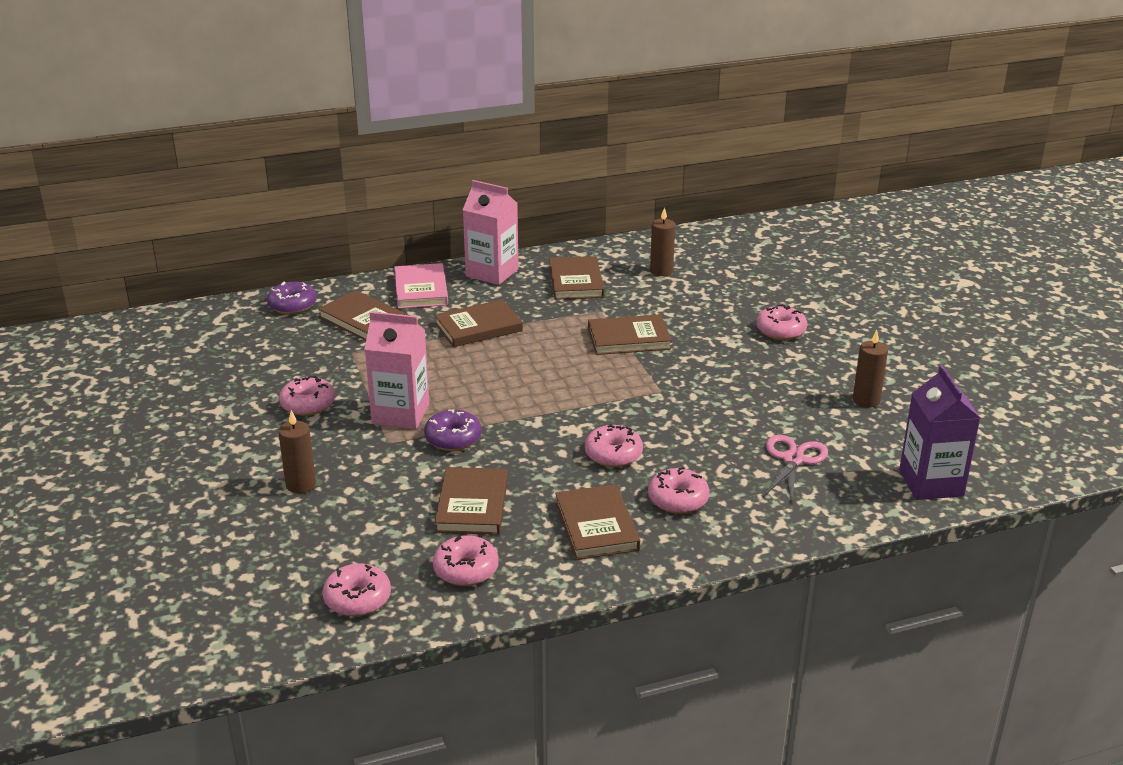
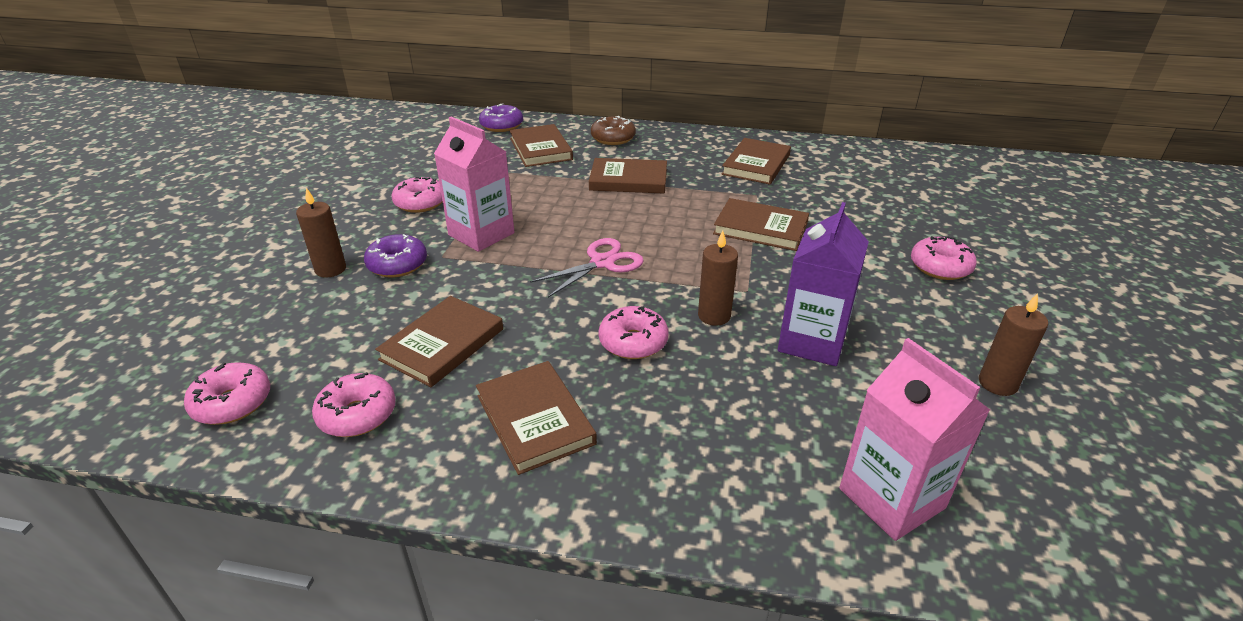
camera: 30 degrees right, 5 degrees up
(421, 289) = (613, 138): pink book -> brown donut
(453, 438) = (499, 271): purple donut -> purple donut (397, 265)
(492, 273) = (687, 139): pink carton -> pink carton (891, 498)
(596, 526) = (535, 419): brown book -> brown book turned 45 degrees counterclockwise
(661, 271) = (850, 176): brown candle -> brown candle (714, 316)
(678, 499) = (654, 424): pink donut -> none
(793, 460) = (840, 427): pink scissors -> pink scissors (602, 263)
(931, 483) = (1025, 543): purple carton -> purple carton (812, 341)

